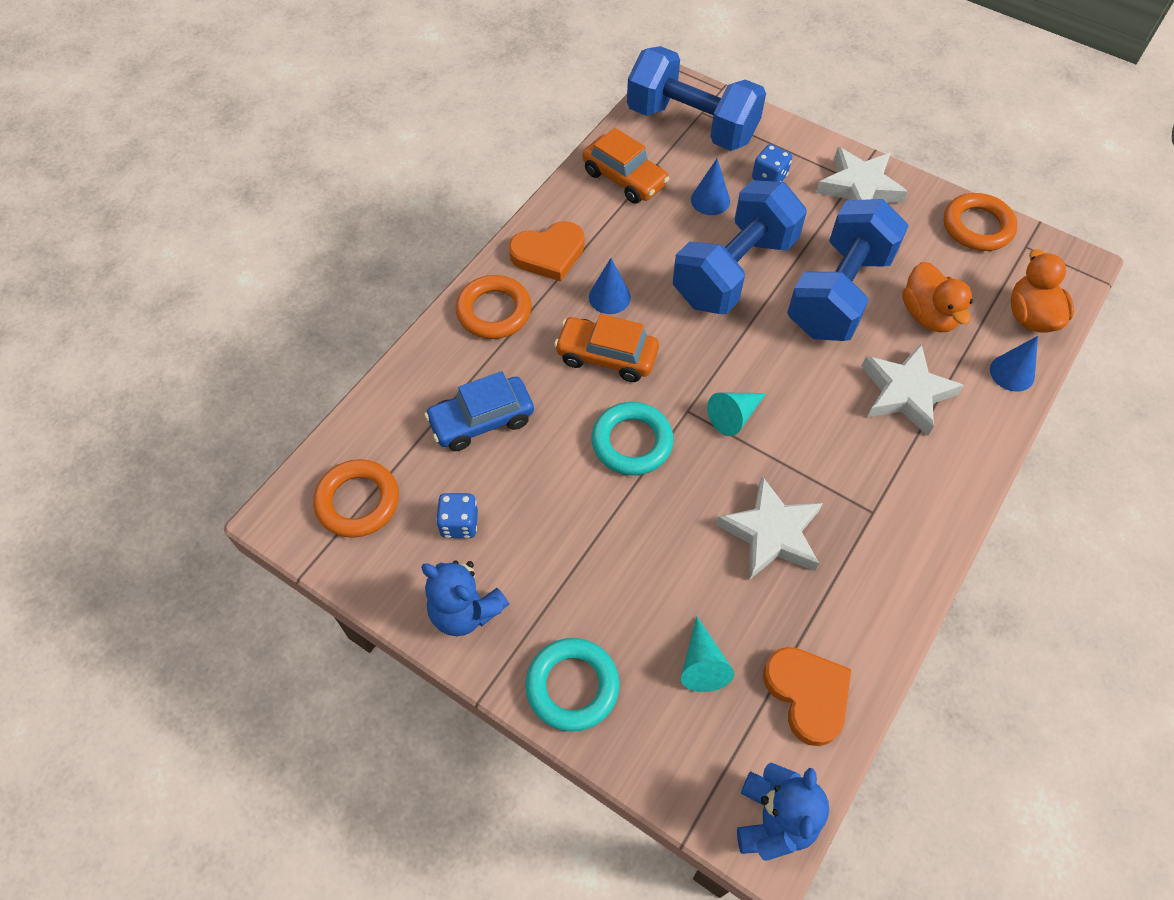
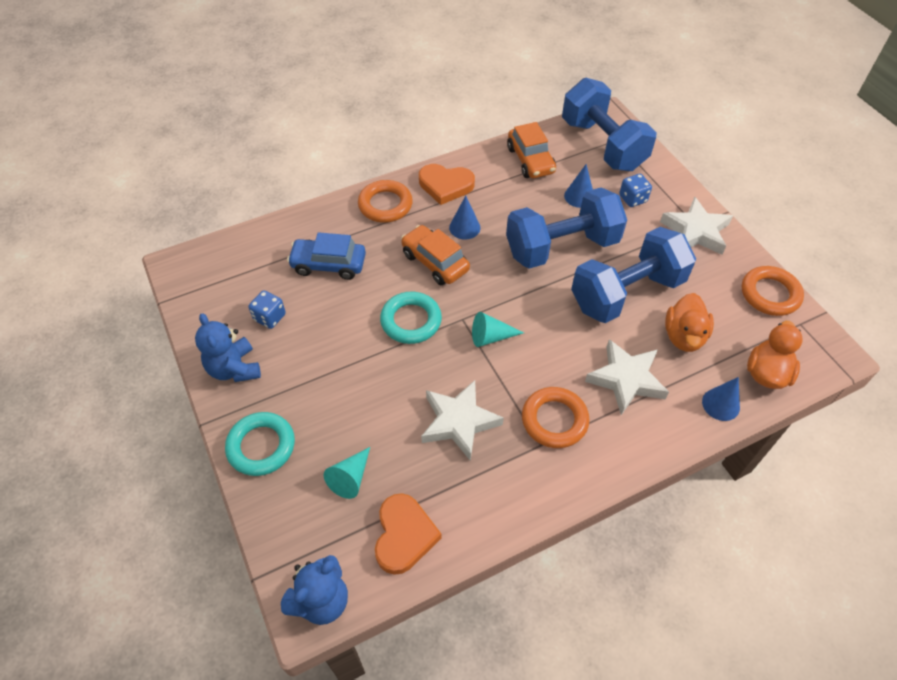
camera: 30 degrees right, 5 degrees down
(358, 501) = (223, 276): orange ring -> orange ring (554, 420)

